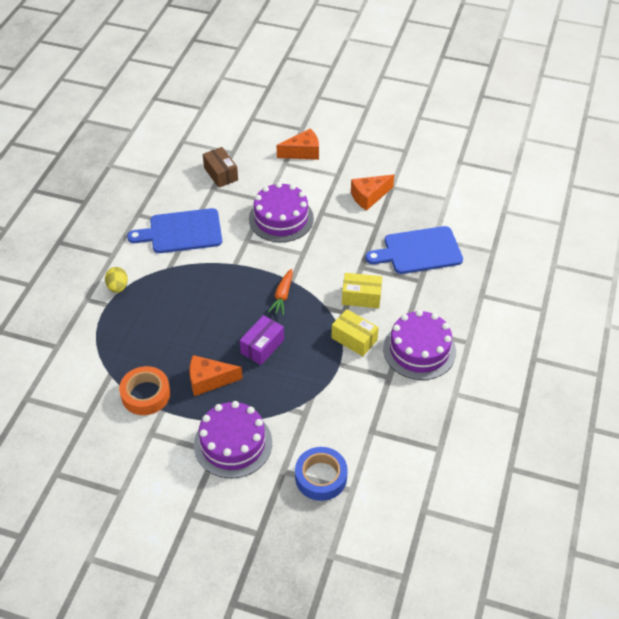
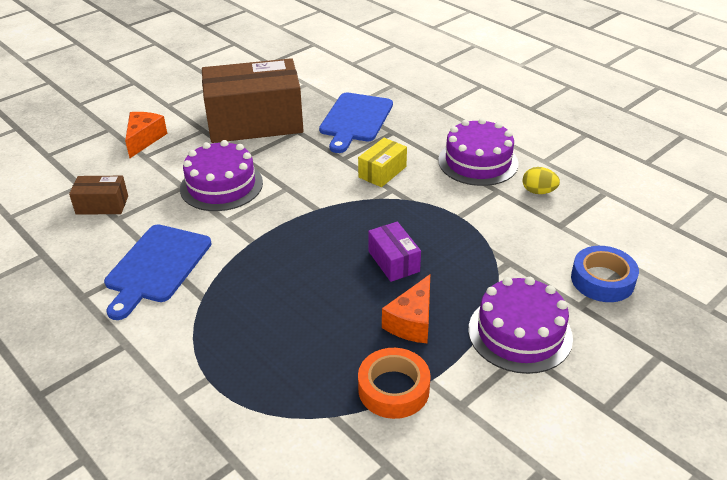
camera: 60 degrees left, 10 degrees down
(118, 287) = (188, 357): yellow egg -> yellow egg (538, 191)
(282, 296) = (333, 222): orange carrot -> none
(354, 339) = (434, 195): yellow box -> none
(369, 196) = (255, 122): orange cheese -> brown box

